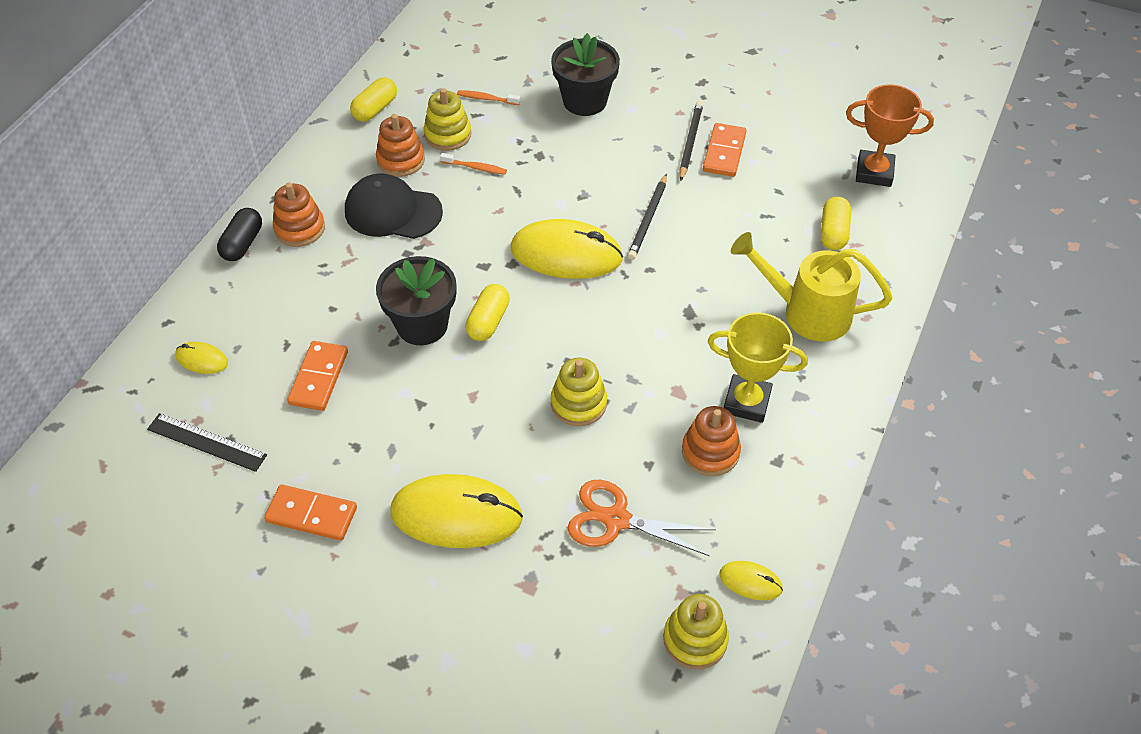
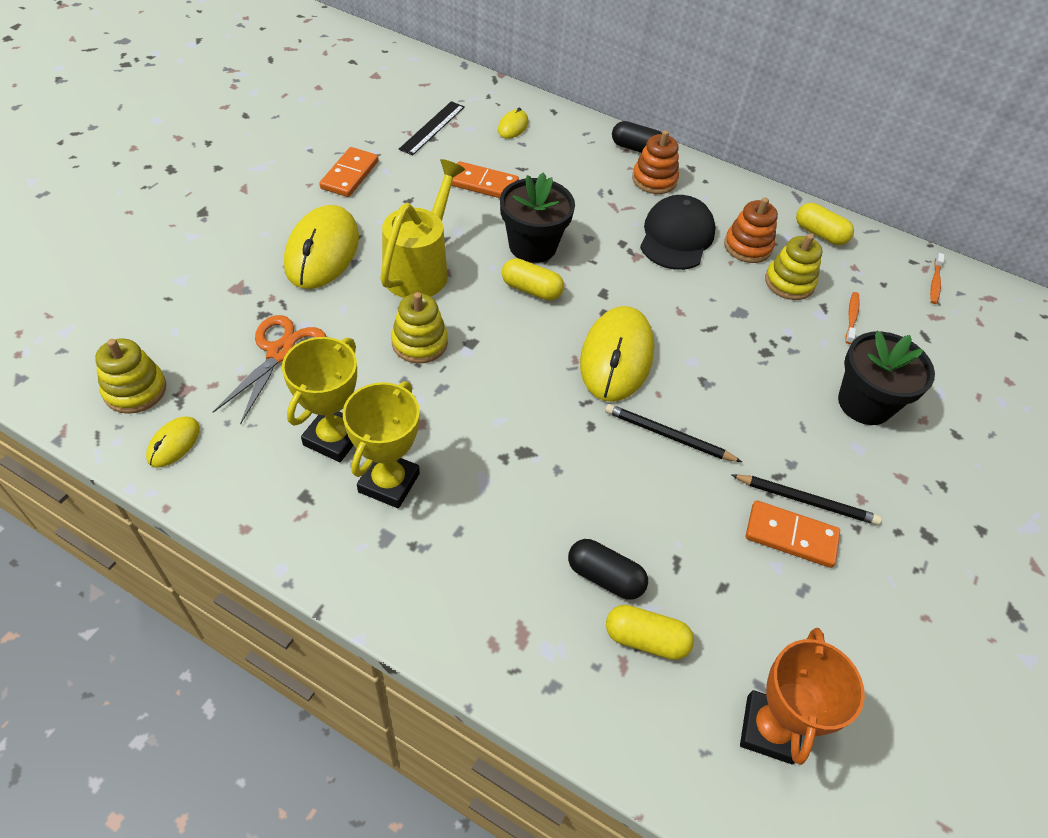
camera: 90 degrees right, 0 degrees up
(475, 167) = (741, 299): orange toothbrush -> orange toothbrush (935, 283)
(710, 452) = (333, 438): orange stacking toy -> yellow trophy
(791, 256) = (604, 577): none -> black capsule
(807, 312) = (510, 574): yellow watering can -> yellow watering can (420, 268)

